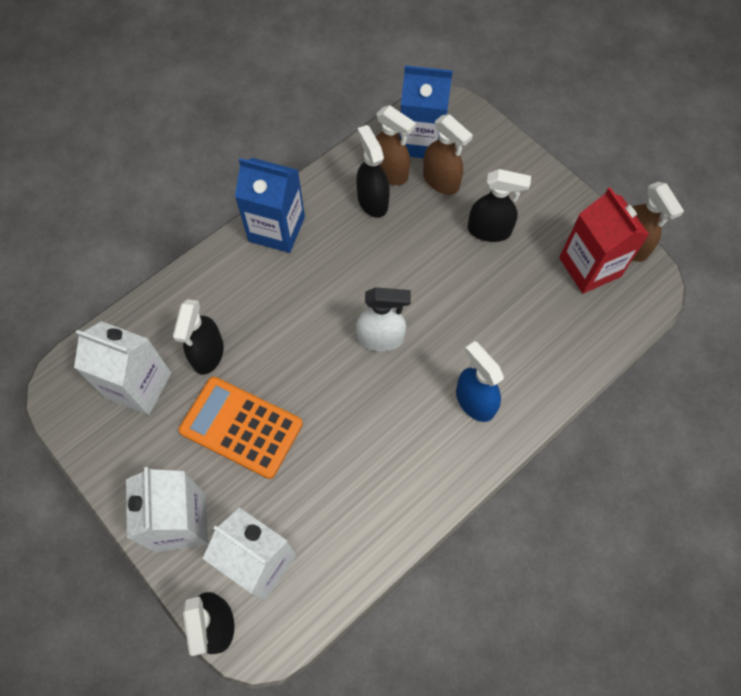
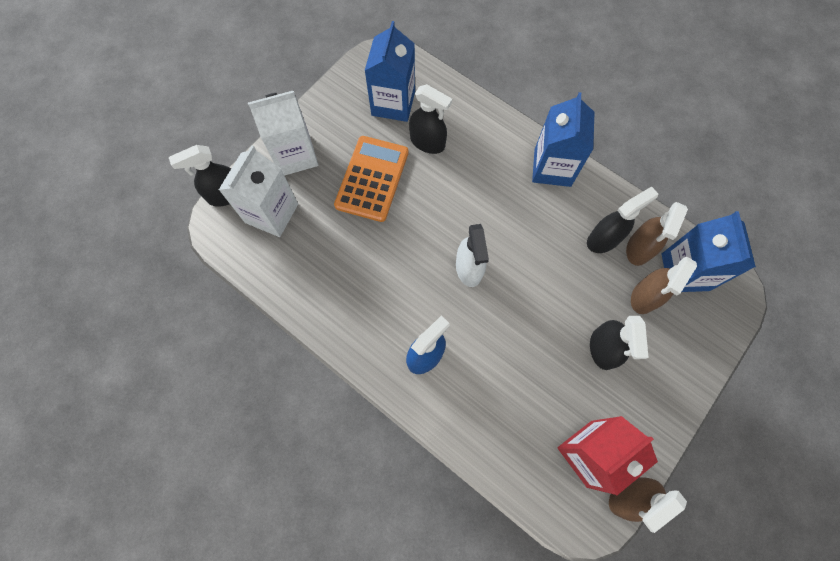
camera: 80 degrees right, 5 degrees up
(139, 385) = (393, 103): white carton -> blue carton
(208, 354) = (428, 142): black spray bottle -> black spray bottle turned 150 degrees counterclockwise

